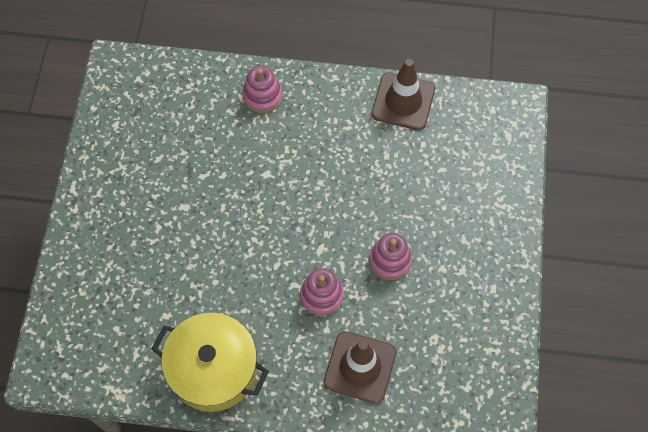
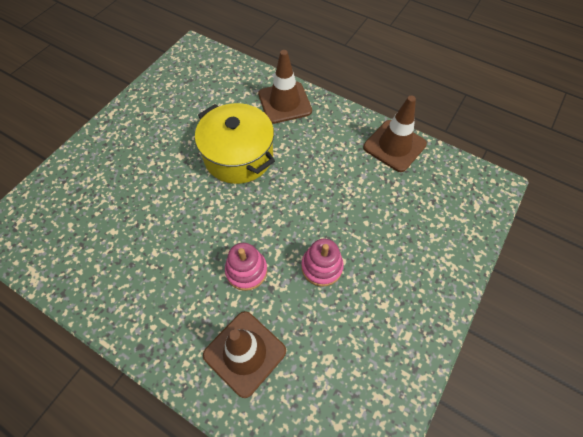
camera: 25 degrees right, 5 degrees down
(213, 369) = (120, 293): yellow pot -> yellow pot (238, 156)
(262, 96) = (284, 103): pink stacking toy -> brown traffic cone

